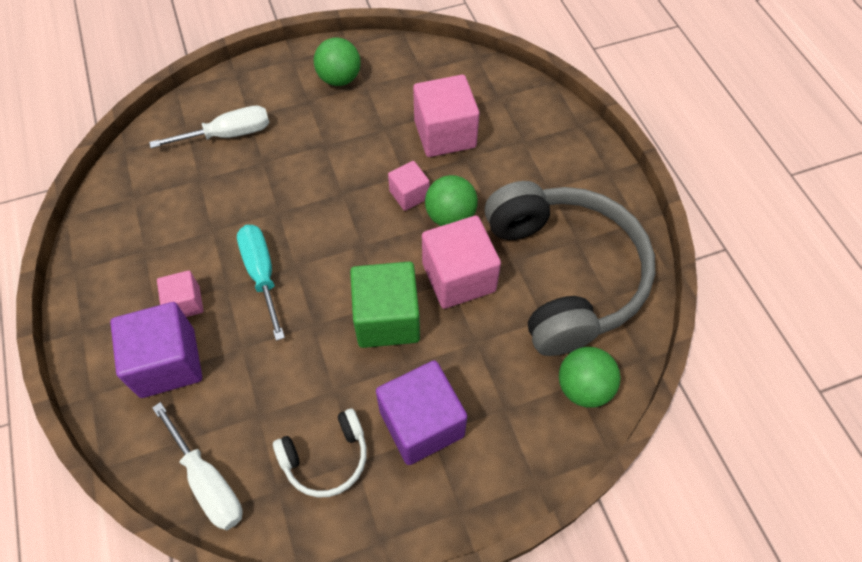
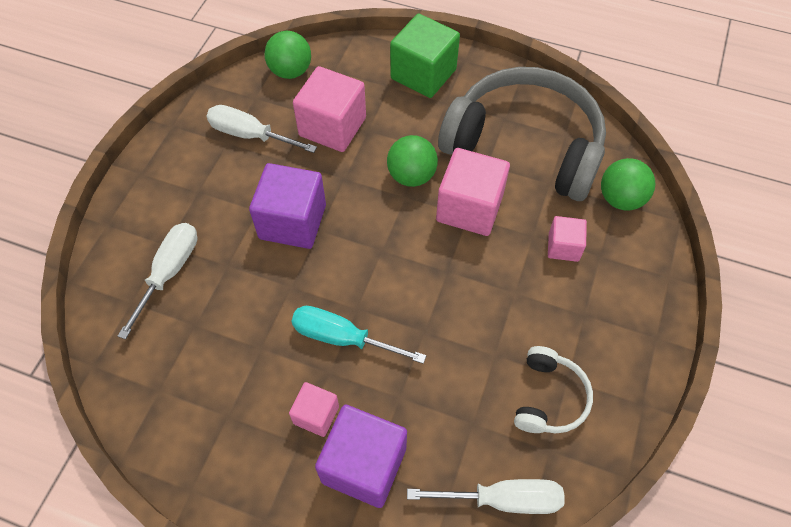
camera: 50 degrees left, 0 degrees up
(339, 79) = (200, 155): green ball -> green ball (290, 71)
(386, 92) = (250, 135): none -> white screwdriver
(387, 319) = (464, 277): green cube -> green cube (423, 74)
(409, 195) = (365, 187): pink cube -> pink cube (563, 247)
(421, 423) = (570, 315): purple cube -> purple cube (292, 222)

